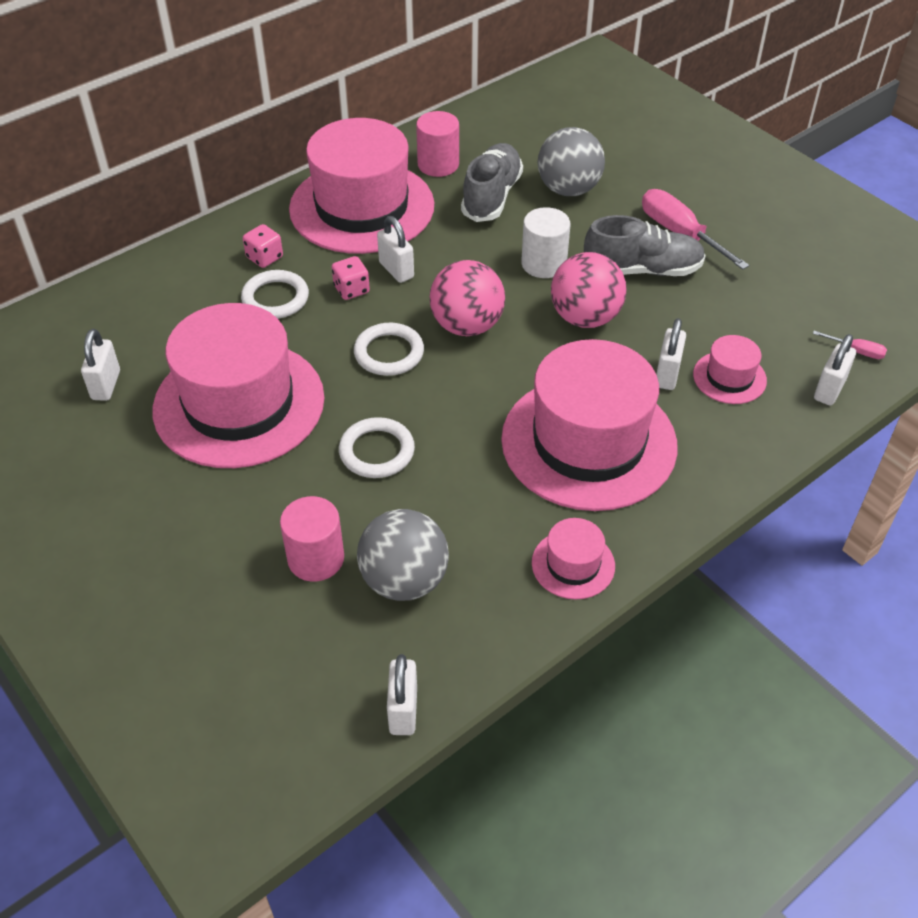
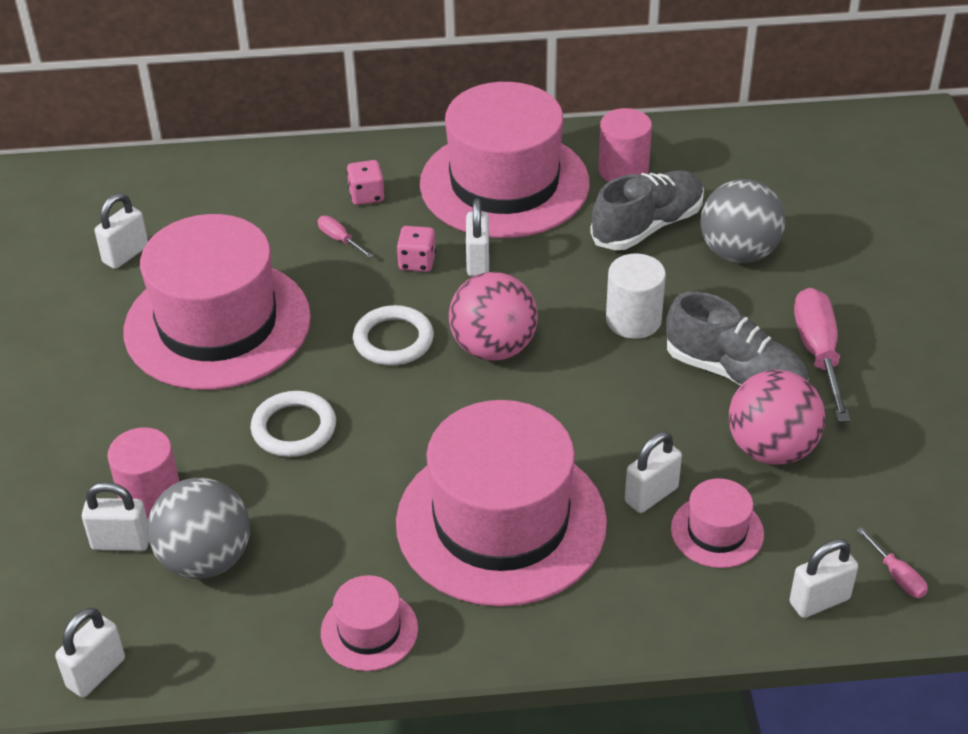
camera: 35 degrees right, 5 degrees down
(275, 298) = (340, 239): white ring -> pink screwdriver
(325, 604) = (121, 542): none -> white padlock
(585, 318) = (622, 395): pink ball -> pink ball (771, 449)

